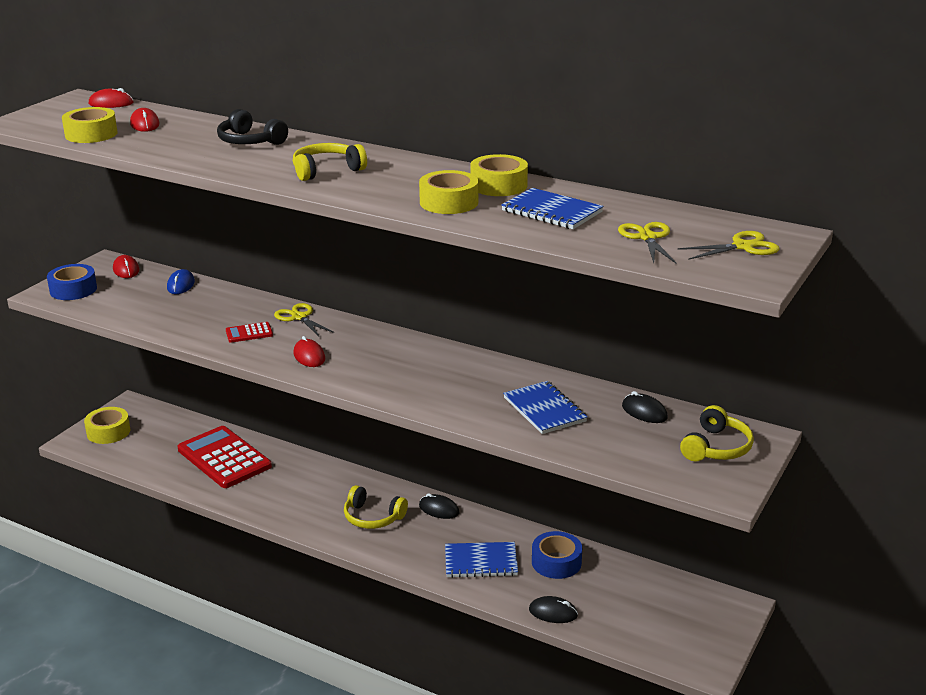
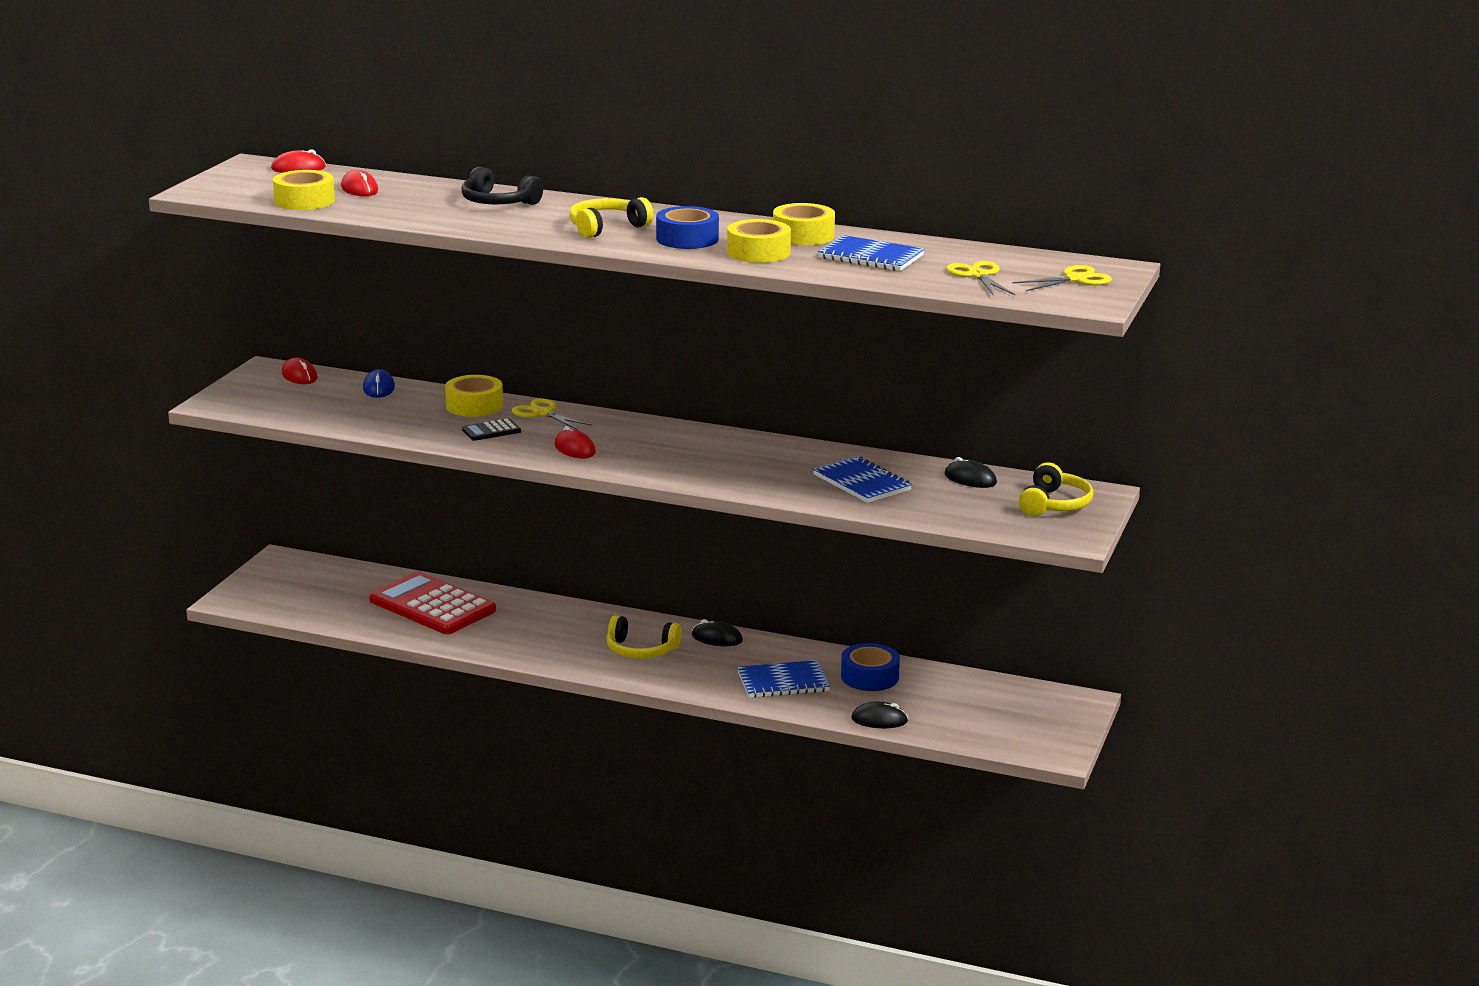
camera: 10 degrees left, 5 degrees down
(73, 289) = (246, 398): blue tape -> blue tape (687, 239)
(108, 432) = (269, 588): yellow tape -> yellow tape (474, 406)
(249, 333) = (491, 431): red calculator -> black calculator

